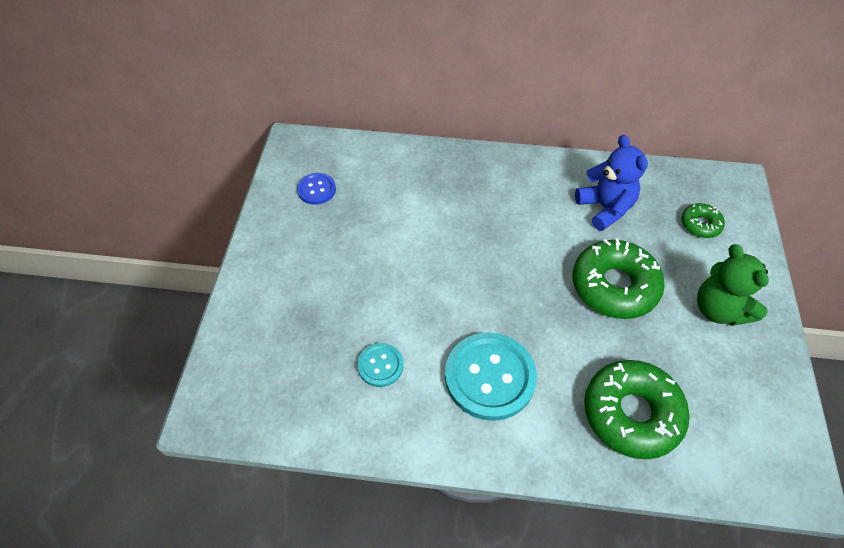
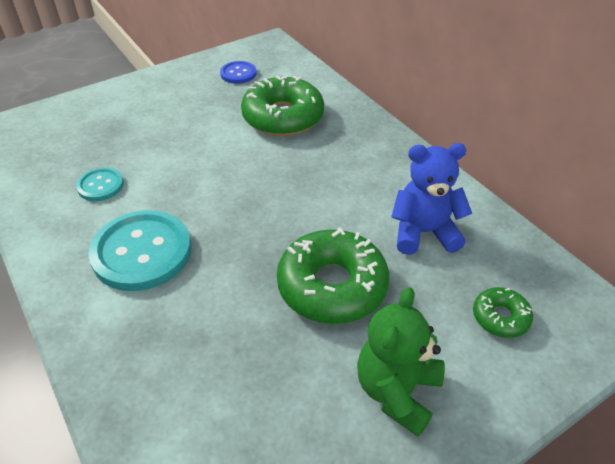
camera: 50 degrees right, 10 degrees down
(605, 208) = (424, 232): blue teddy bear -> blue teddy bear turned 120 degrees counterclockwise
(631, 413) = (183, 376): green donut -> green donut (283, 117)

